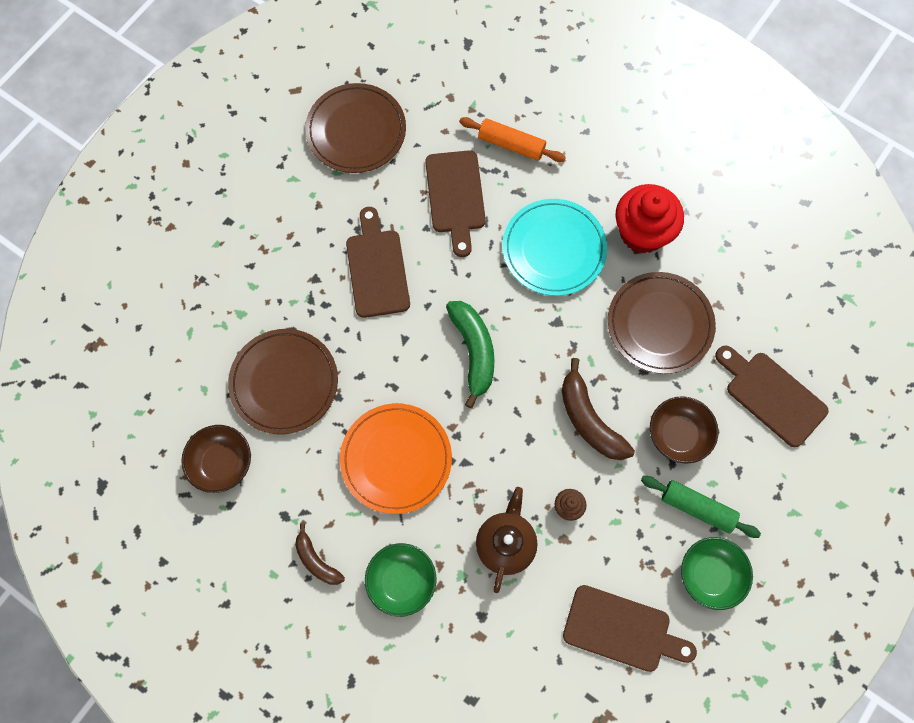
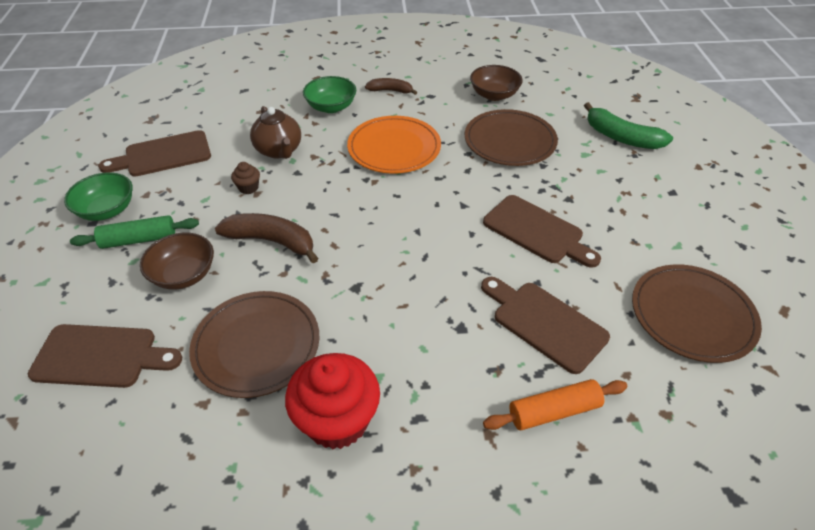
camera: 140 degrees right, 25 degrees down
(473, 351) = (404, 228): green banana -> green banana (621, 137)
(554, 249) = (412, 341): turquoise plate -> none

